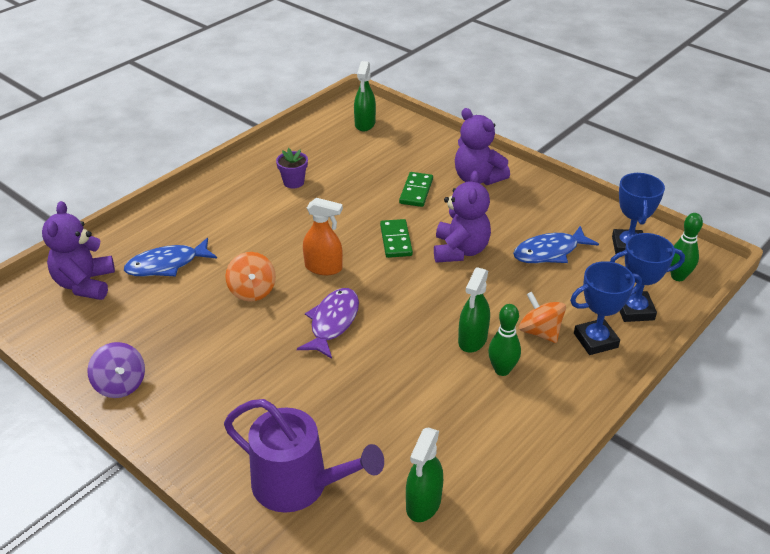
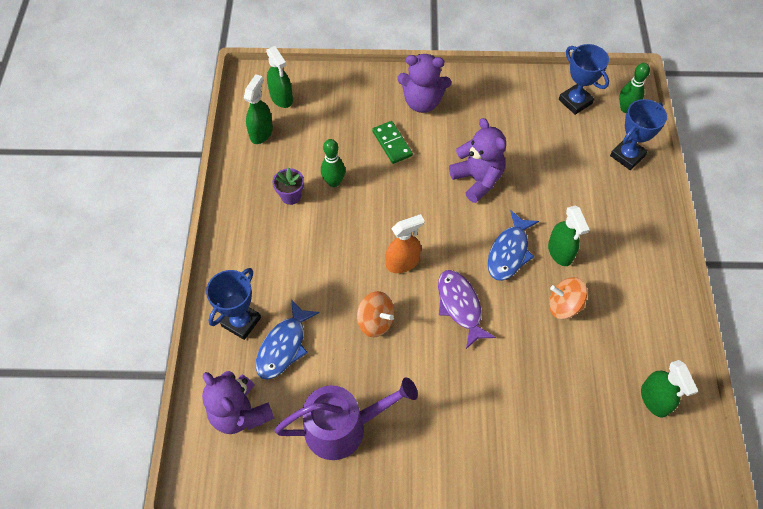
camera: 40 degrees left, 20 degrees up
(120, 385) = (376, 474): purple spinning top -> none
(298, 484) = (574, 449): purple watering can -> purple watering can (343, 427)
(322, 136) = (261, 132): none -> green spray bottle
(395, 240) = (425, 201): green domino -> none
(502, 370) = (600, 263): green bowling pin -> green bowling pin (334, 182)
(540, 332) = (592, 215): orange spinning top -> orange spinning top (564, 305)
(549, 252) = (534, 140): blue fish -> blue fish (509, 252)
(595, 340) = (628, 198): blue trophy -> blue trophy (241, 322)

